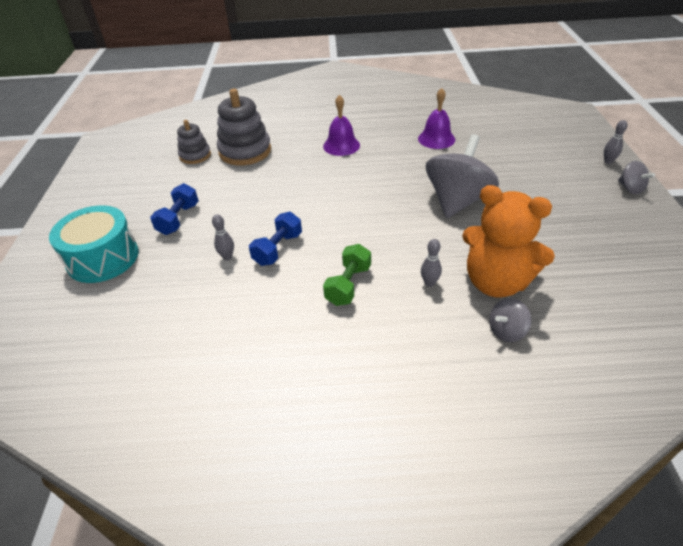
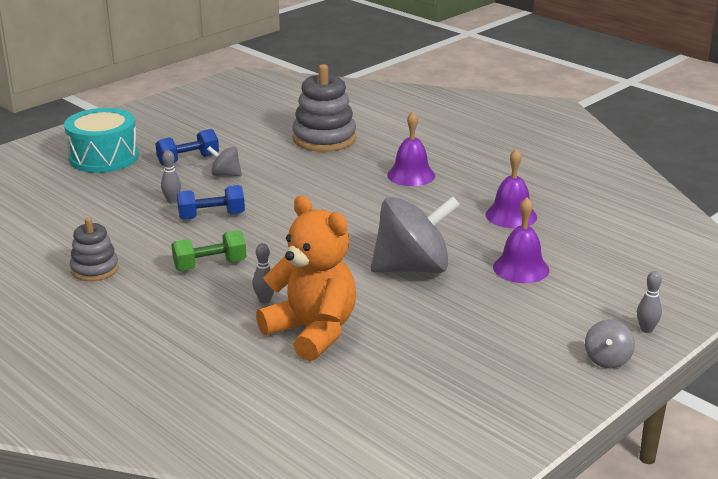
camera: 45 degrees right, 15 degrees down
(195, 155) = (282, 122): grey stacking toy -> grey stacking toy (95, 269)
(496, 282) = (312, 332): orange teddy bear -> orange teddy bear turned 150 degrees clockwise
(501, 165) = (521, 268): none -> purple bell
(506, 331) = (251, 359): grey spinning top -> grey spinning top (225, 175)

